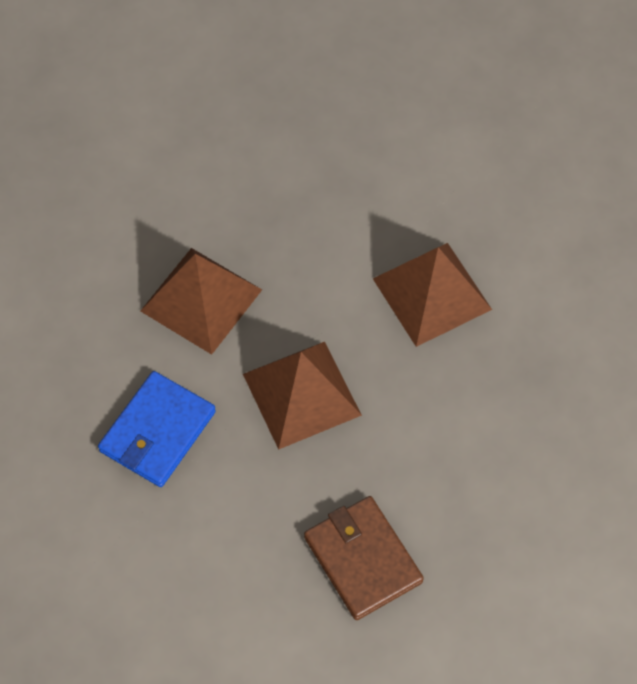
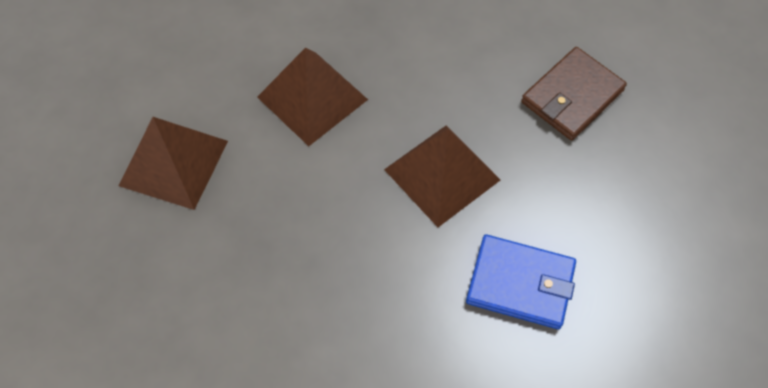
camera: 105 degrees left, 0 degrees up
(201, 300) = (370, 285): brown pyramid -> brown pyramid (173, 163)

